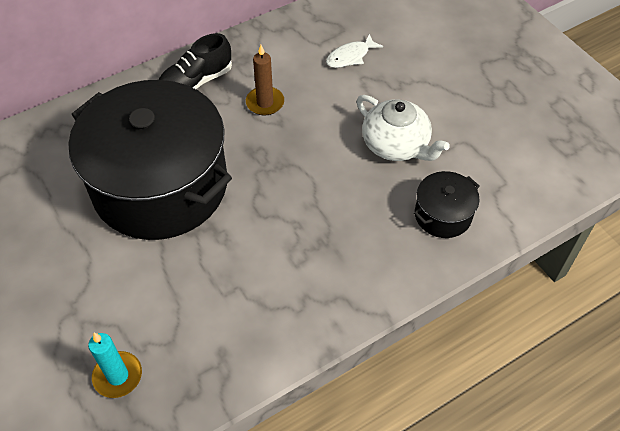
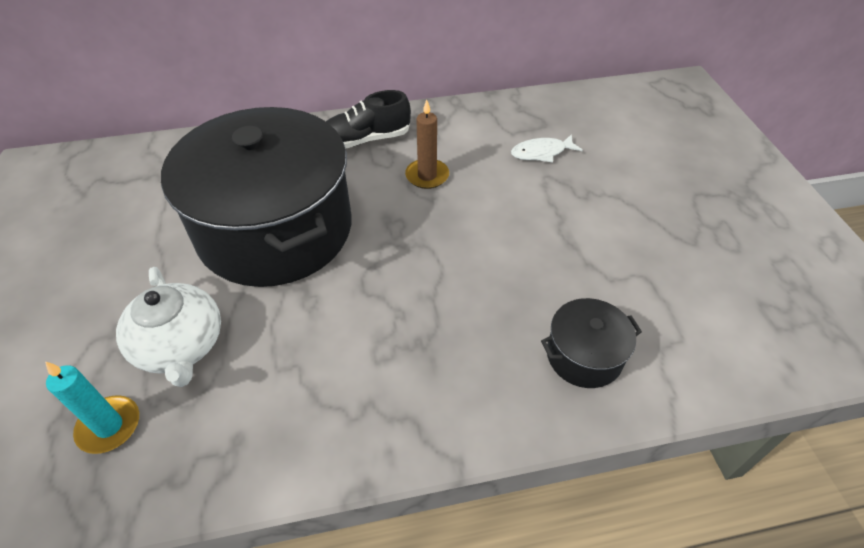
camera: 20 degrees right, 5 degrees down
(396, 145) = (557, 257): white teapot -> white teapot (180, 346)

